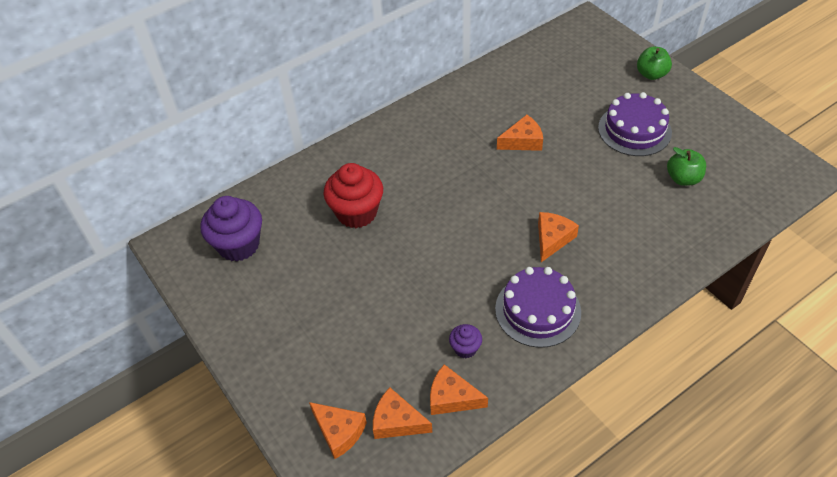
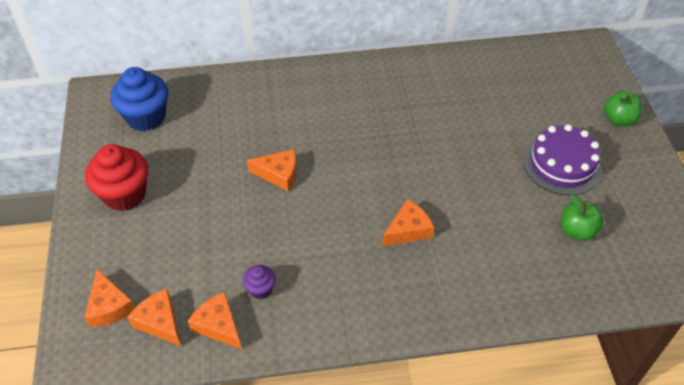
camera: 25 degrees right, 0 degrees up
(238, 245) = (146, 117): purple cupcake -> blue cupcake
(356, 212) = (257, 132): red cupcake -> red cupcake (124, 194)
(523, 141) = (446, 131): orange cheese -> orange cheese (279, 174)
(538, 310) = (347, 287): purple cake -> none

